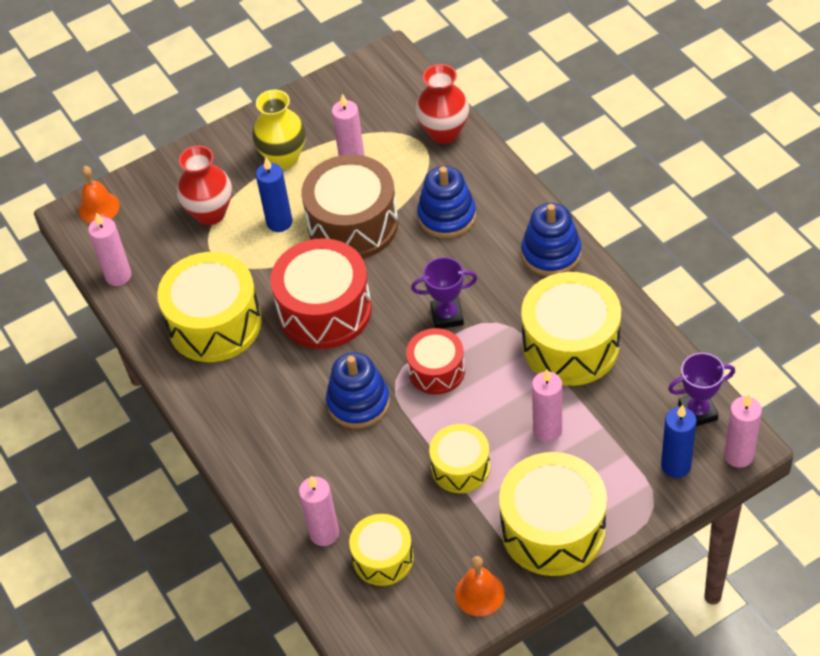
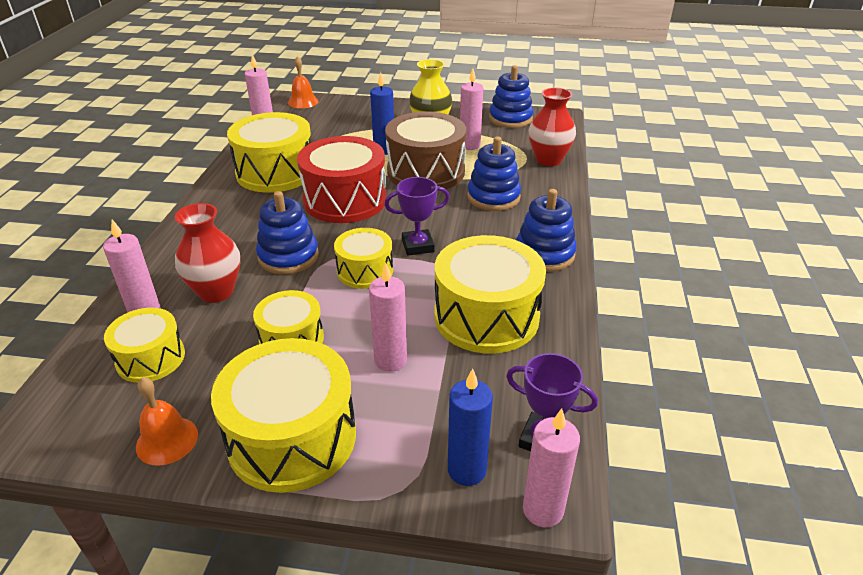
camera: 35 degrees right, 15 degrees down
(210, 213) = (353, 129): red vase -> red vase (216, 292)
(347, 92) = (510, 118): none -> blue stacking toy
(436, 371) = (365, 271): red drum -> yellow drum
(447, 316) = (418, 246): purple trophy -> purple trophy turned 45 degrees counterclockwise

